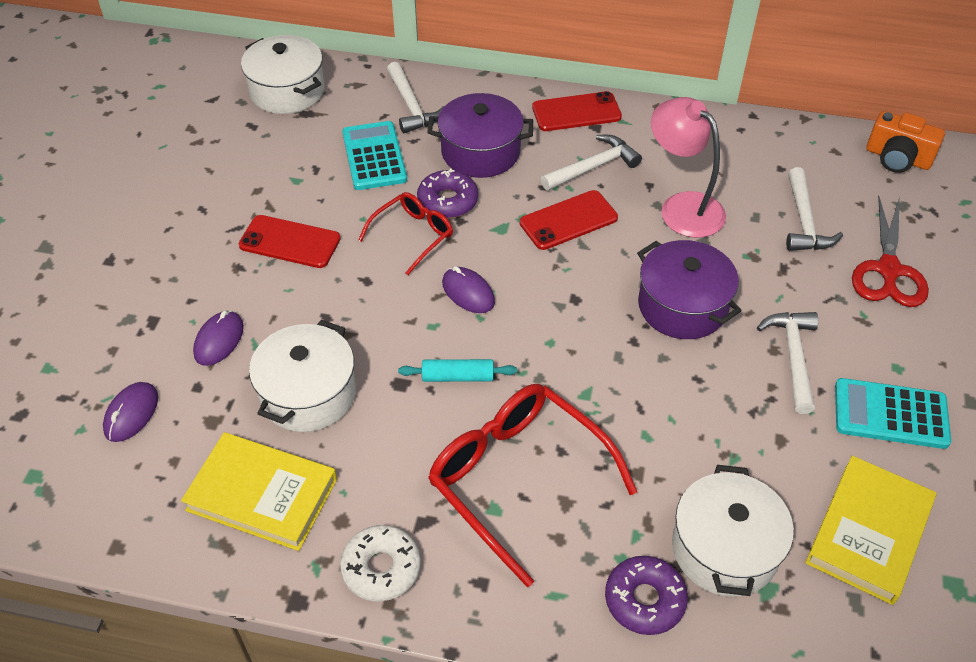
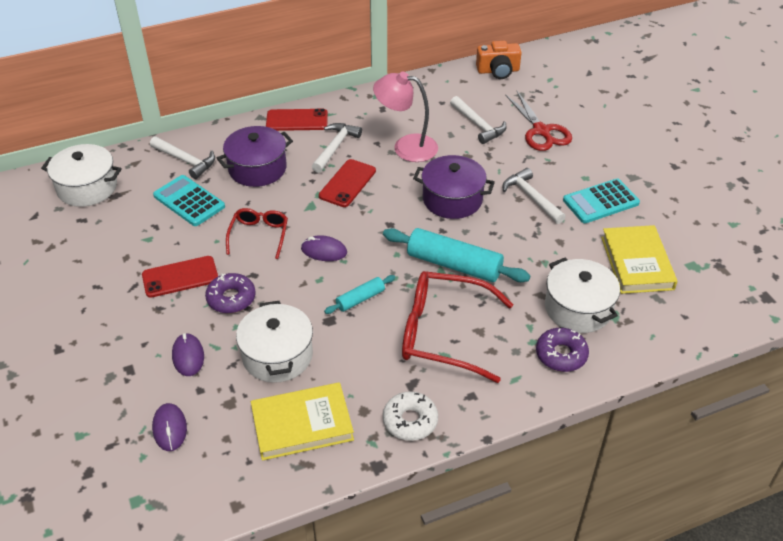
camera: 35 degrees left, 5 degrees down
(447, 201) = (263, 206): purple donut -> purple donut (231, 298)
(576, 112) = (297, 120): red phone -> red phone turned 45 degrees clockwise
(609, 395) = (454, 265): none -> turquoise rolling pin

